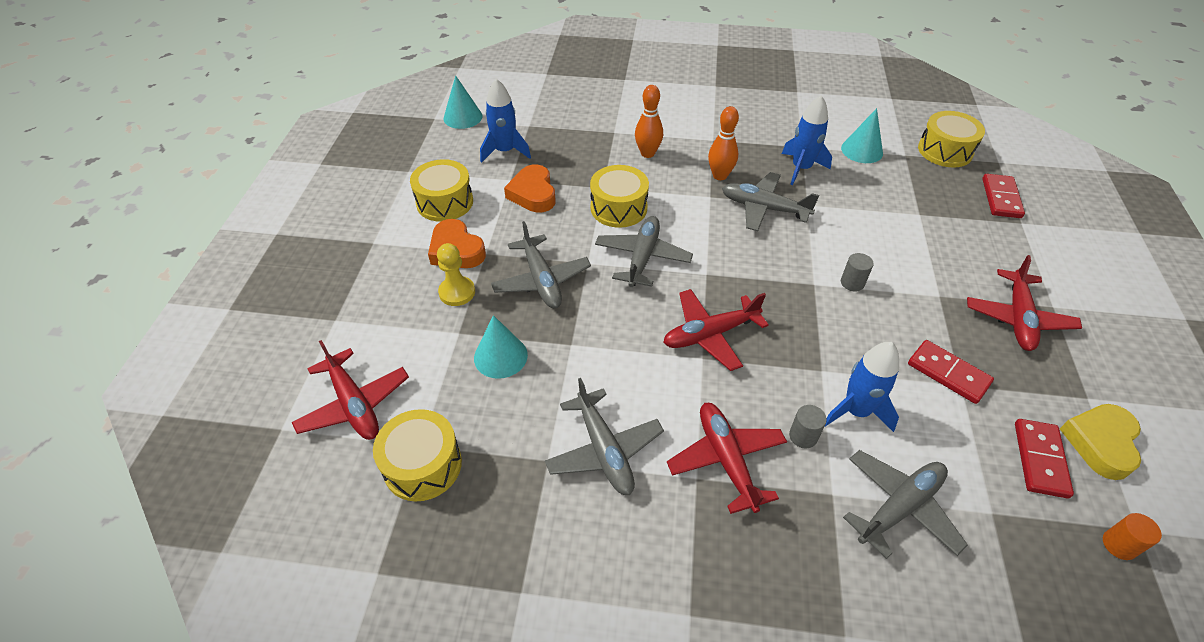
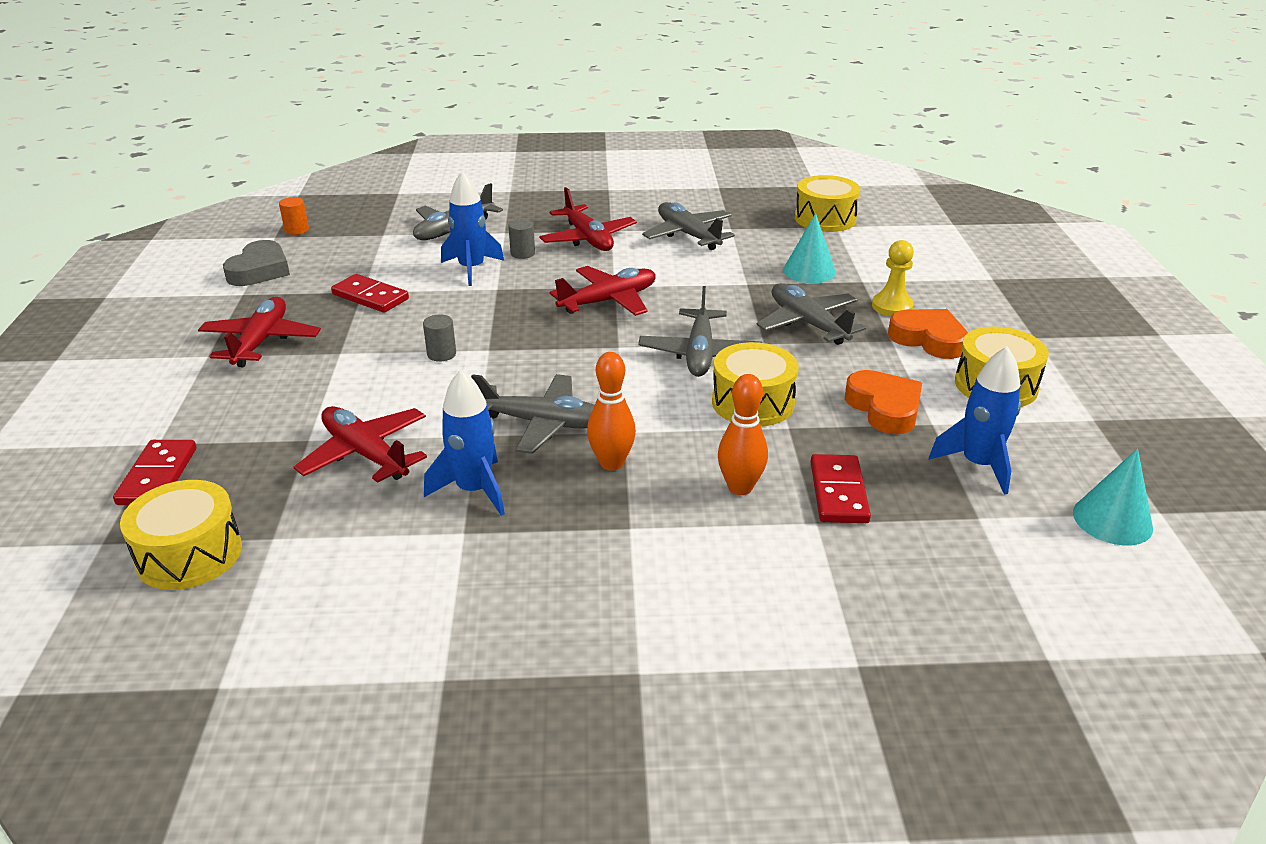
camera: 170 degrees right, 15 degrees down
(354, 404) = (910, 238): red plane -> red plane (365, 454)
(862, 150) = (352, 537): turquoise cone -> none
(1040, 459) = (322, 259): red domino -> red domino (838, 492)
(1100, 443) = (260, 270): yellow heart -> grey heart

